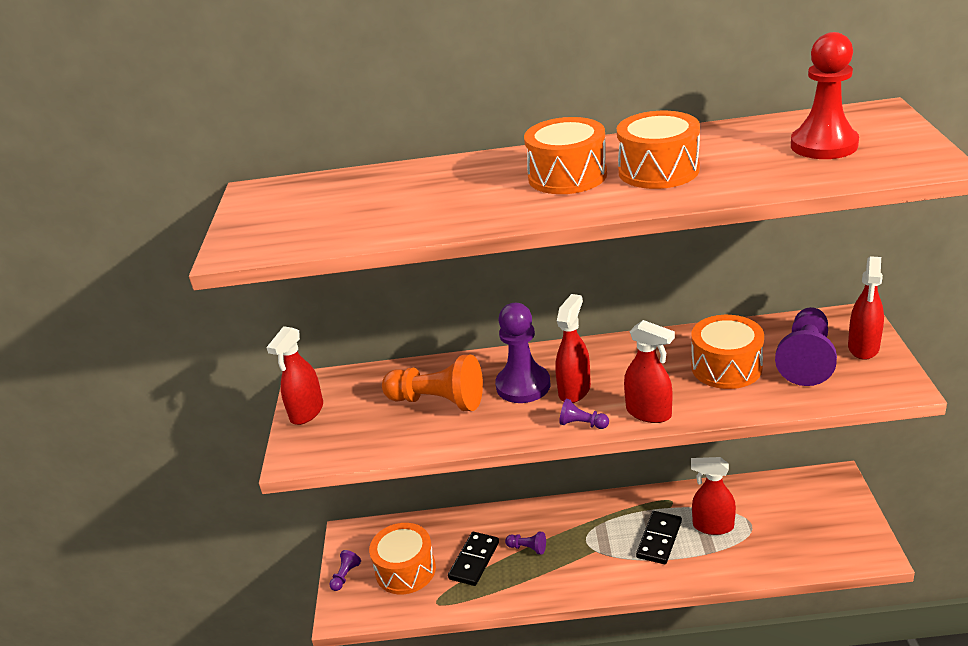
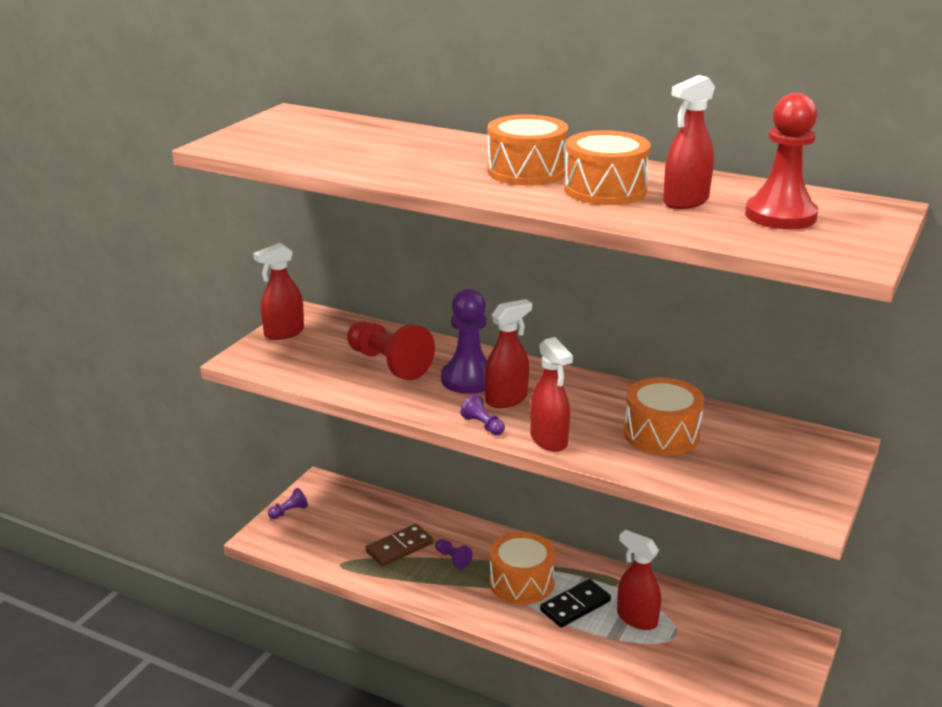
camera: 25 degrees right, 5 degrees down
(405, 570) = (338, 529): orange drum -> orange drum (521, 582)
(438, 401) = (389, 364): orange pawn -> red pawn
(474, 560) = (399, 547): black domino -> brown domino
(806, 360) = (745, 458): purple pawn -> none
(863, 348) = (815, 470): red spray bottle -> red spray bottle (685, 201)

